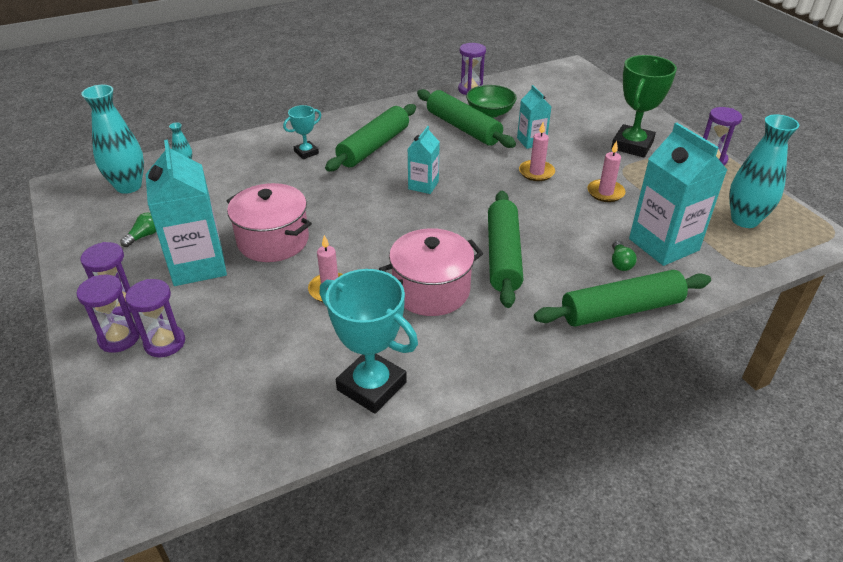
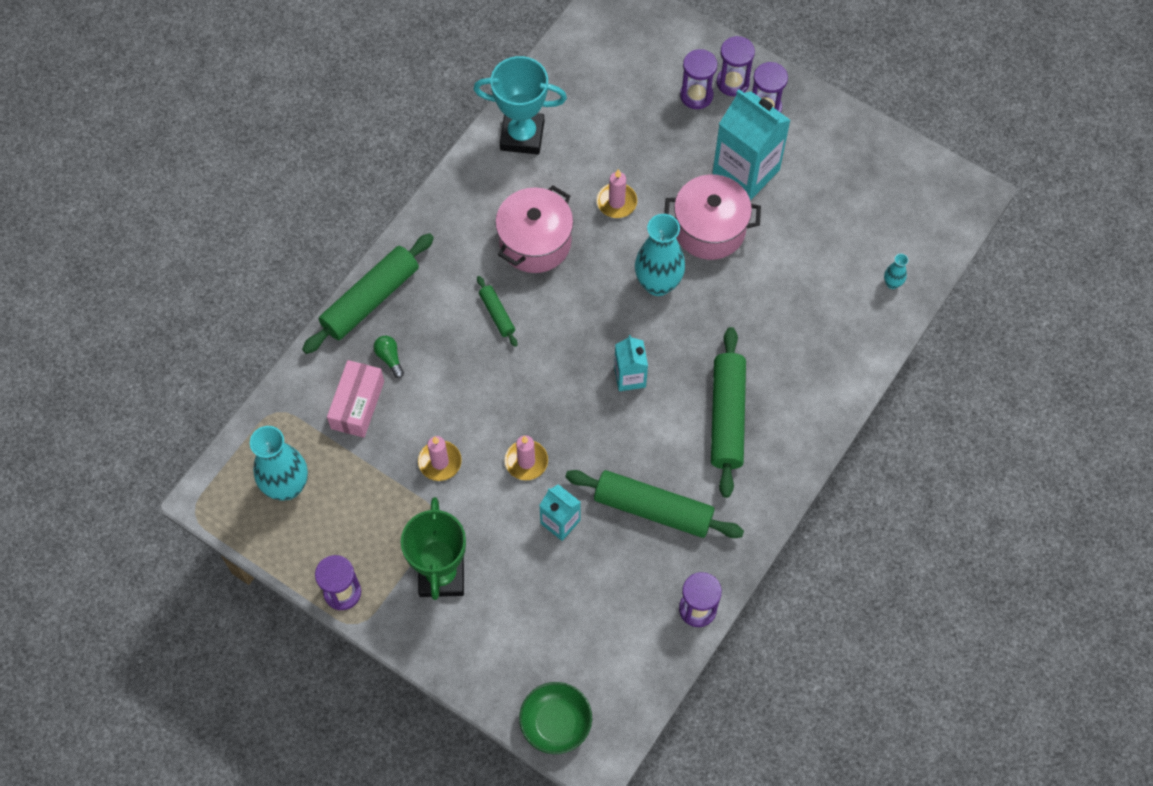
camera: 150 degrees right, 25 degrees up
(128, 186) = (910, 226): turquoise vase -> turquoise vase (658, 284)
(144, 236) = (824, 177): green light bulb -> none
(306, 152) = (789, 367): turquoise trophy -> none
(490, 113) = (641, 562): green bowl -> green bowl (556, 723)
(503, 256) = (497, 314): green rolling pin -> green rolling pin, size x0.49
(663, 244) = (357, 405): turquoise carton -> pink box

